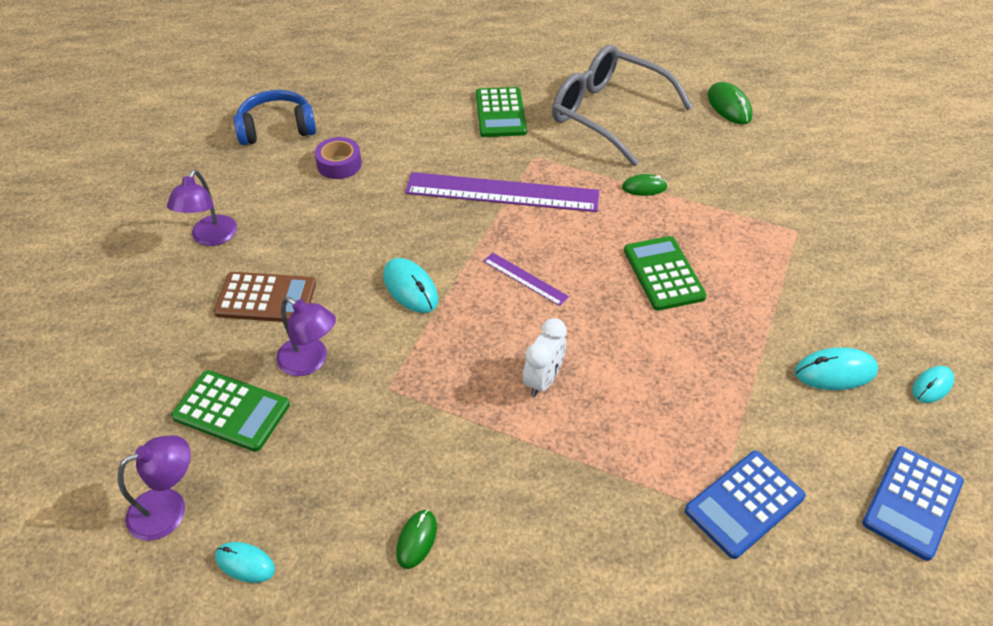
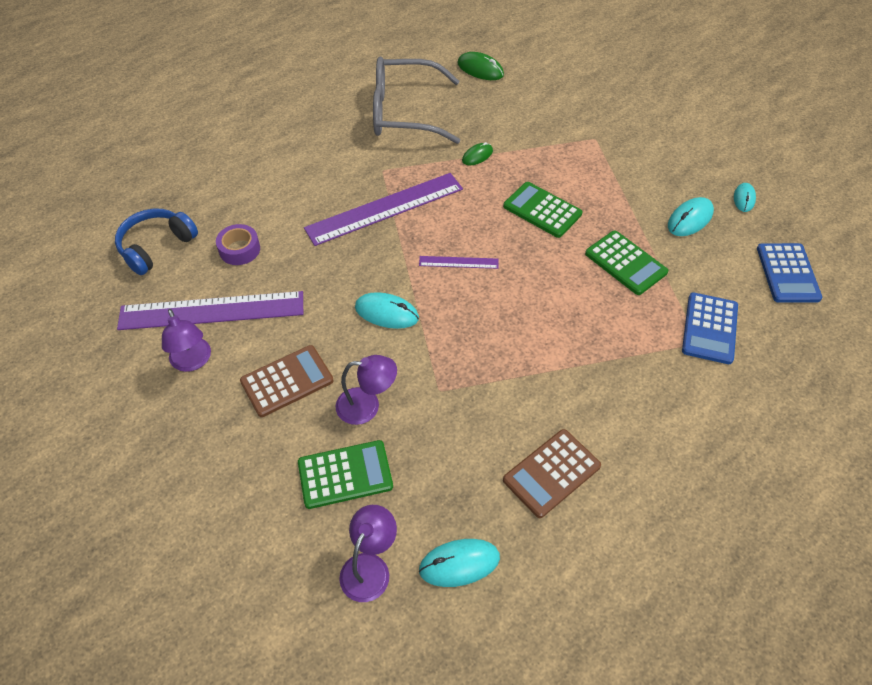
camera: 35 degrees left, 5 degrees up
(245, 563) = (459, 563): turquoise mouse -> turquoise mouse, size x1.53
(267, 203) = (212, 310): none -> purple ruler
(416, 540) = (552, 473): green mouse -> brown calculator
(500, 113) = (326, 148): green calculator -> green calculator (625, 263)
(543, 380) = (533, 324): white clock -> none

